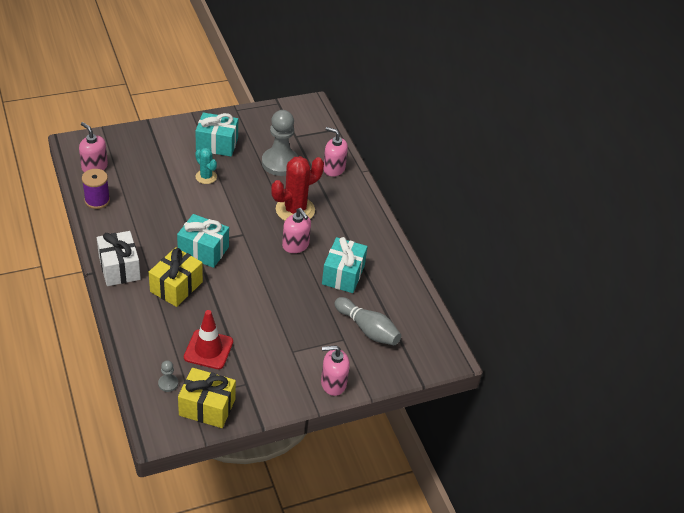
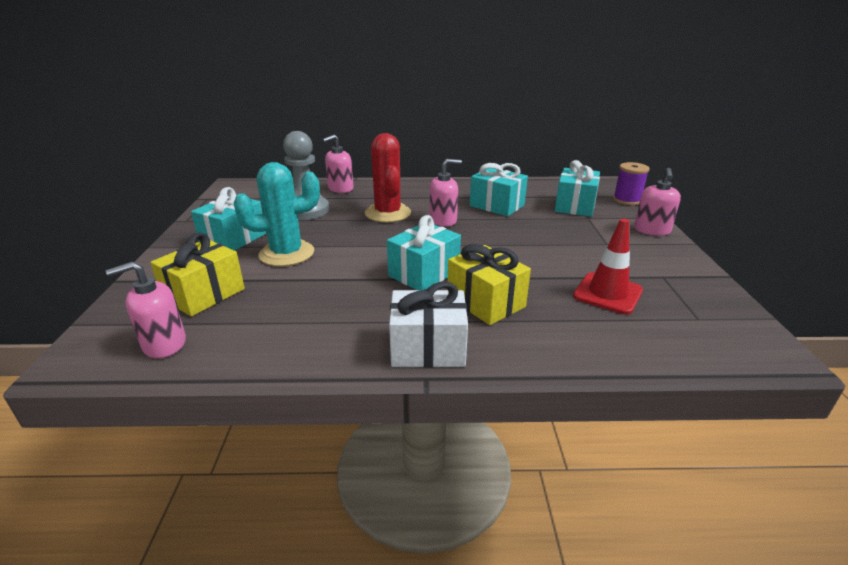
camera: 65 degrees left, 15 degrees down
(97, 200) = (251, 351): purple spool -> purple spool (627, 200)
(168, 383) = (677, 333): grey pawn -> none
(206, 177) = (286, 253): turquoise cactus -> turquoise cactus, size x1.80
(207, 407) = (712, 308): yellow gift -> yellow gift (204, 294)
(367, 329) = (575, 206): grey bowling pin -> turquoise gift

